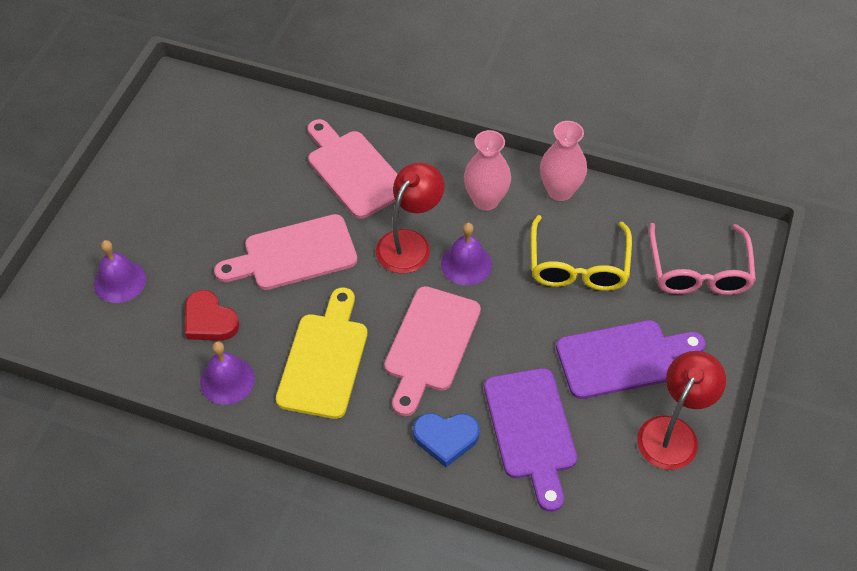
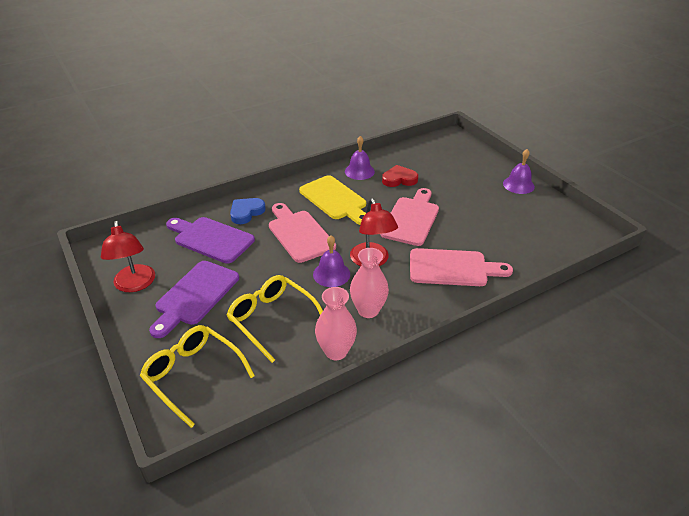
camera: 130 degrees right, 15 degrees down
(120, 281) = (453, 166): purple bell -> purple bell (518, 185)
(699, 271) = (193, 375): pink glasses -> yellow glasses

